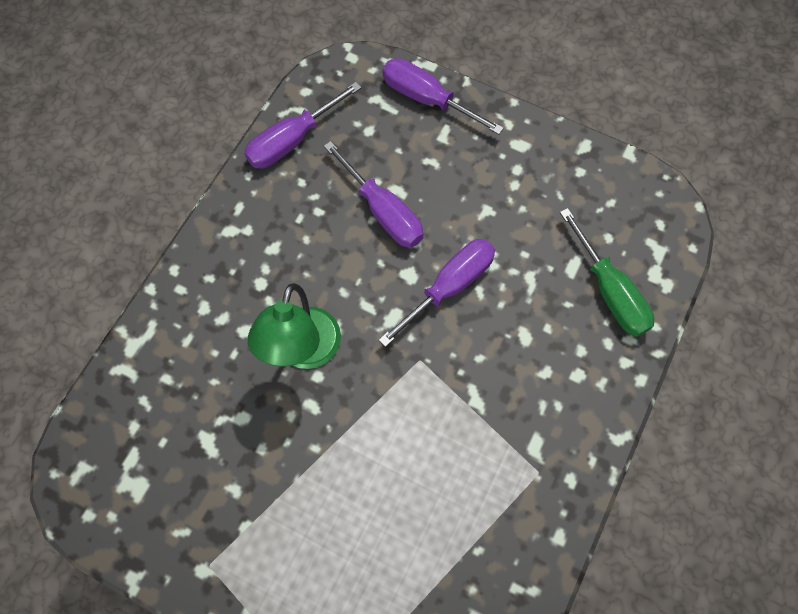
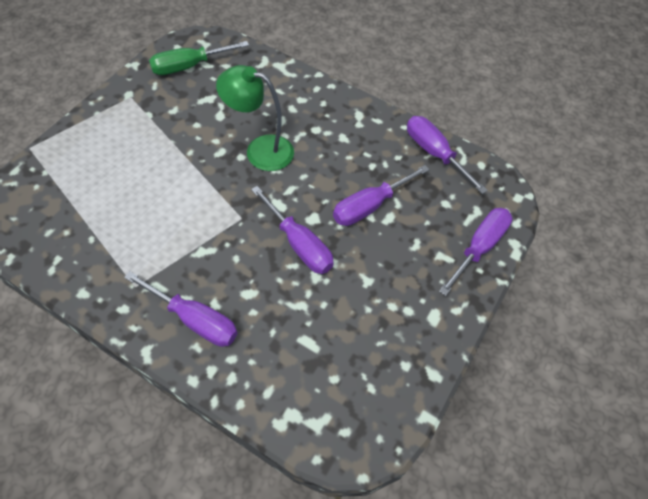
camera: 90 degrees right, 10 degrees down
(570, 391) = (194, 320): none -> purple screwdriver
(609, 291) = (280, 369): green screwdriver -> green screwdriver (189, 66)

